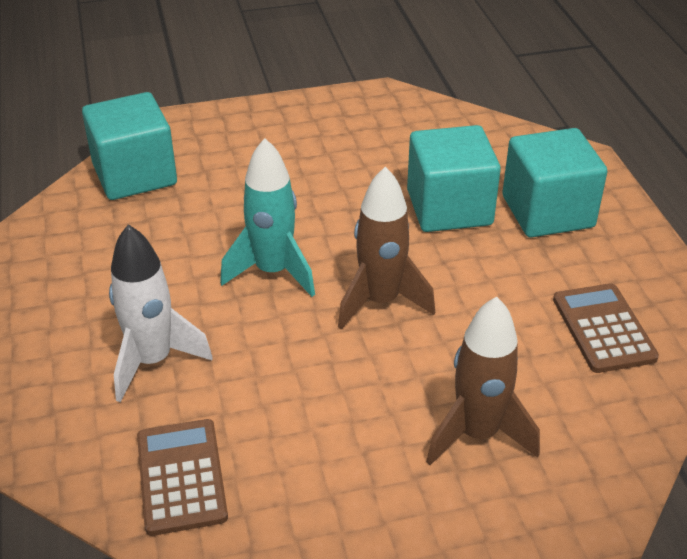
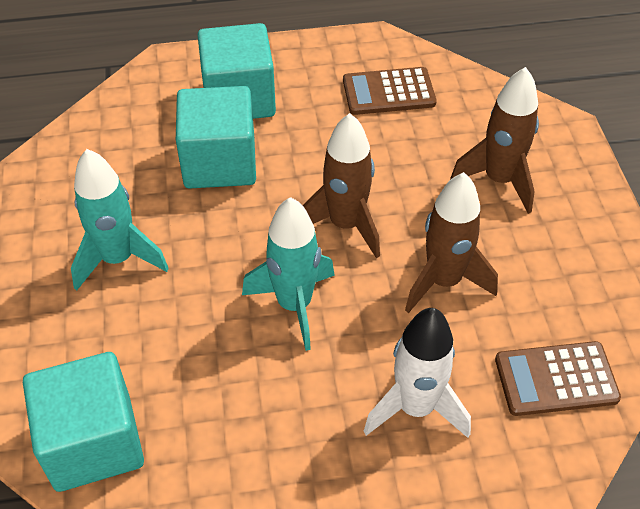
camera: 85 degrees left, 10 degrees up
(311, 381) = (443, 281): none -> brown rocket
(317, 162) = (118, 259): none -> turquoise rocket

